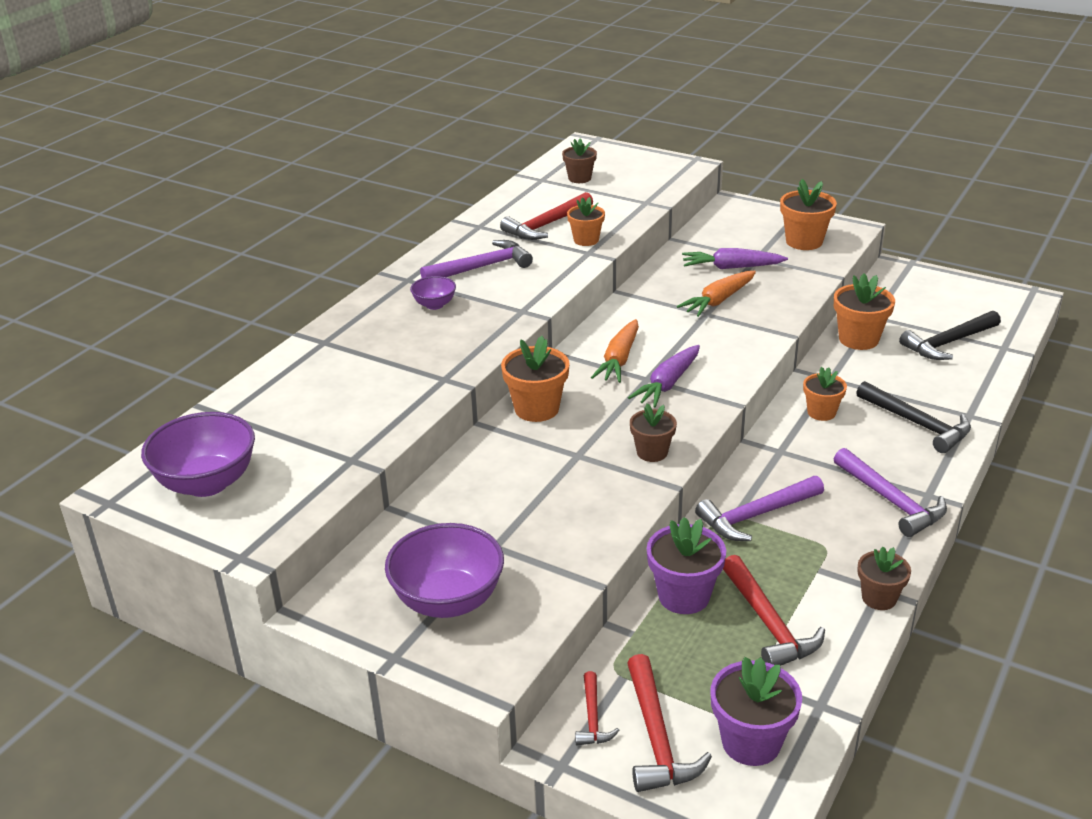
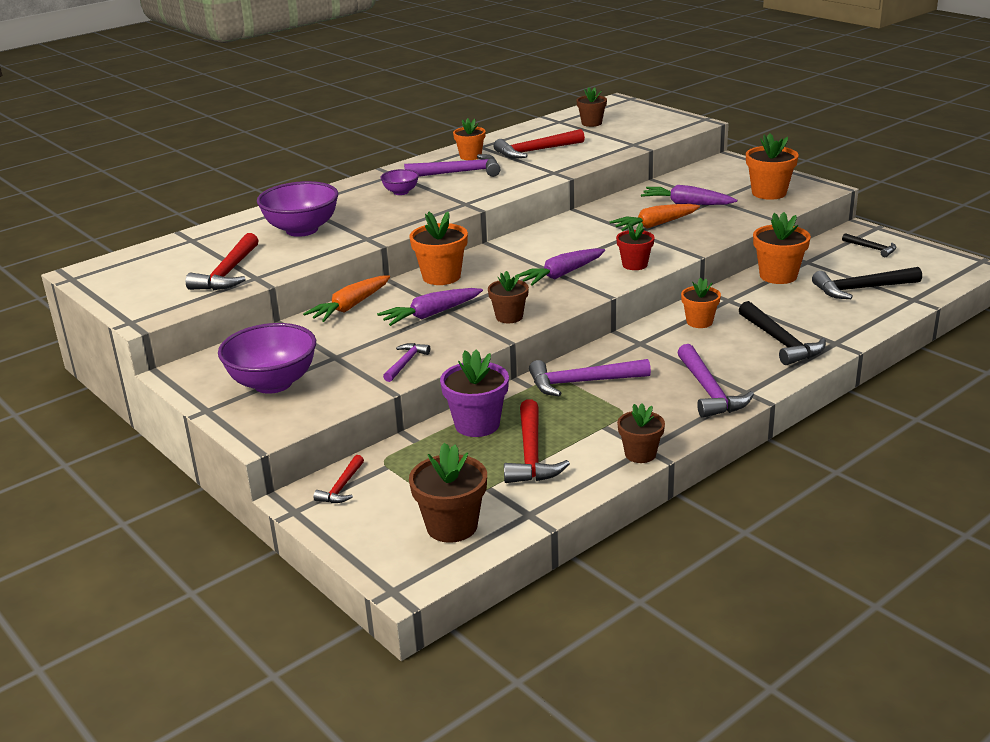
camera: 20 degrees right, 5 degrees down
(207, 483) = (145, 277): purple bowl -> purple bowl (302, 230)
(563, 465) = (431, 314): none -> purple carrot
(582, 539) = (405, 363): none -> purple hammer
(586, 240) = (559, 164): orange flower pot -> orange flower pot (470, 156)
(619, 360) = (535, 254): orange carrot -> orange carrot (350, 307)
(656, 737) = (380, 508): red hammer -> red hammer (228, 273)
(735, 358) = (634, 265): none -> red flower pot
(751, 742) = (452, 526): purple flower pot -> brown flower pot
(924, 290) = (871, 248): none -> black hammer

